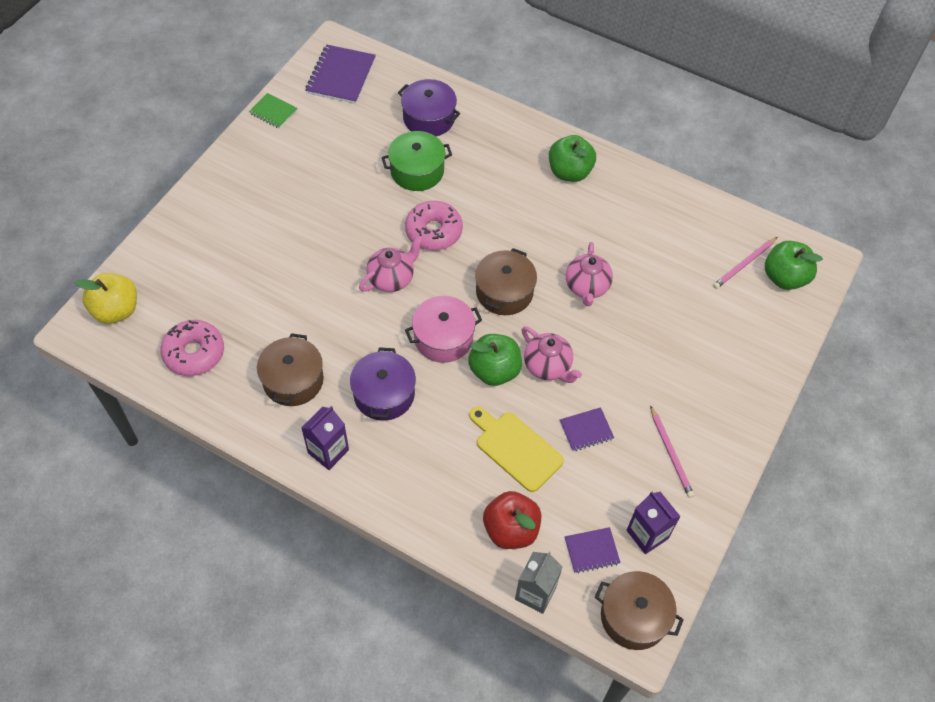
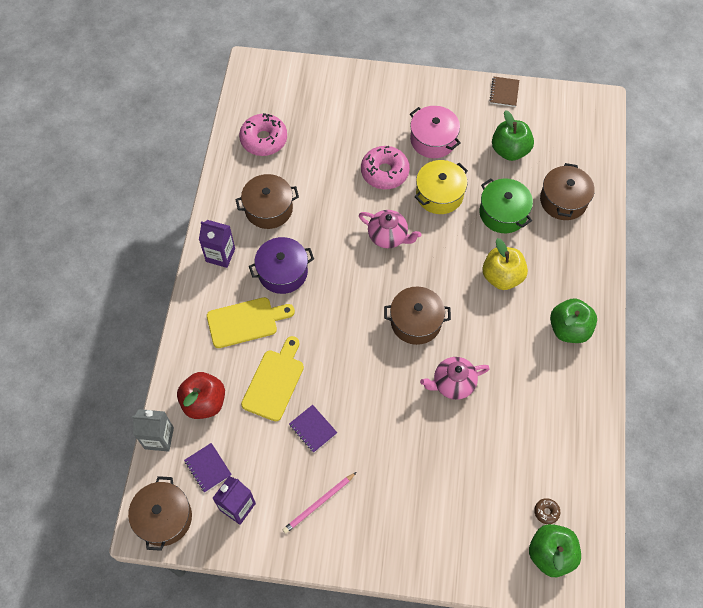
camera: 70 degrees right, 5 degrees up
(116, 310) = (277, 79): yellow apple -> yellow apple (502, 276)
(273, 112) = (504, 92): green notebook -> brown notebook
(341, 76) = (569, 121): purple notebook -> none
(365, 214) = (439, 194): none -> yellow pot
(429, 118) = (563, 200): purple pot -> brown pot
(429, 453) = (246, 322): none -> yellow cutting board
(433, 231) = (448, 248): pink donut -> pink donut (384, 172)
(443, 338) = (351, 293): pink pot -> pink pot (433, 140)
(494, 370) = (337, 341): green apple -> green apple (509, 150)
(548, 366) = (359, 379): pink teapot -> none
(744, 264) = (546, 512): pink pencil -> brown donut

